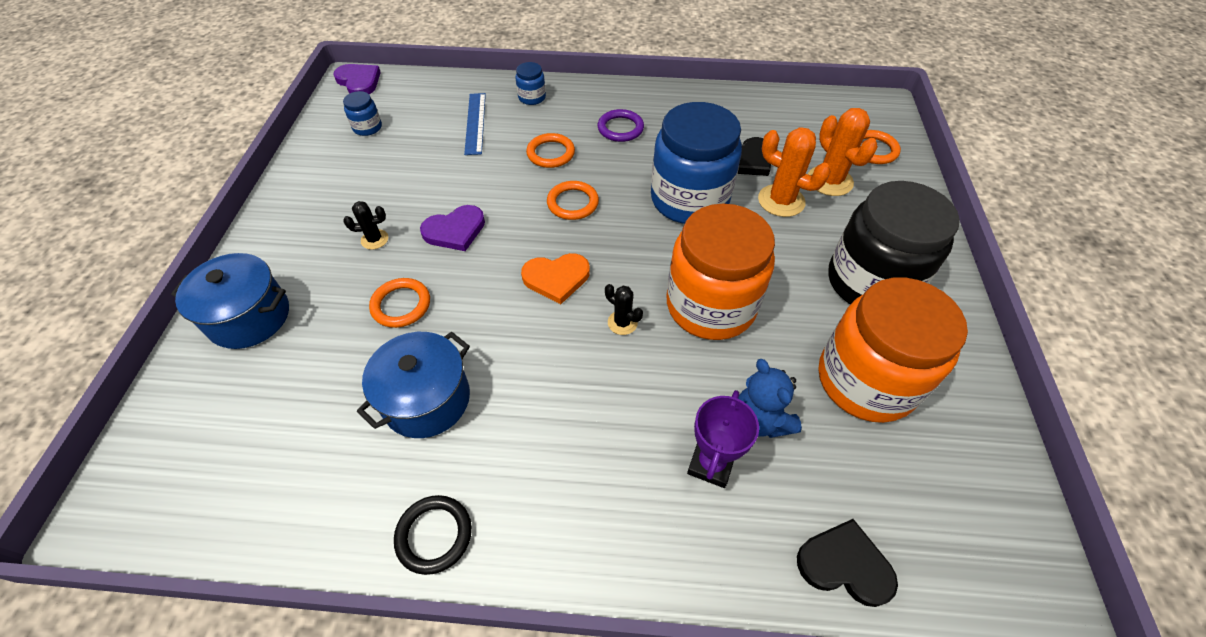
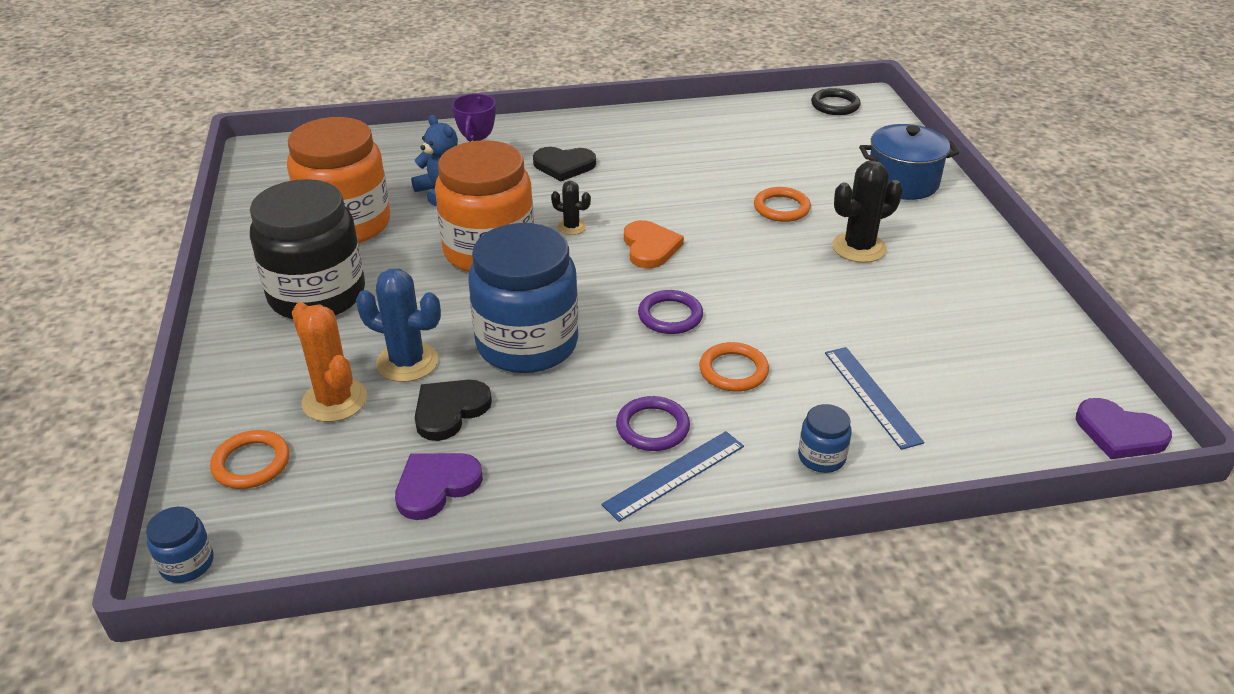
camera: 165 degrees right, 15 degrees down
(367, 127) = (1011, 361): blue jar -> blue jar (187, 563)
(374, 239) = (859, 248): black cactus -> black cactus, size x1.81
(427, 399) = (709, 164): blue pot -> none
(434, 535) = (656, 119): black ring -> black ring (835, 105)
(455, 230) = (783, 268): purple heart -> purple heart (436, 486)
(556, 278) = (650, 247): orange heart -> orange heart turned 105 degrees clockwise
(572, 203) = (670, 316): orange ring -> purple ring
(619, 103) = (674, 475): none -> blue ruler
(781, 201) = (407, 362): orange cactus -> blue cactus
(844, 565) = (388, 144): black heart -> black heart (564, 166)

